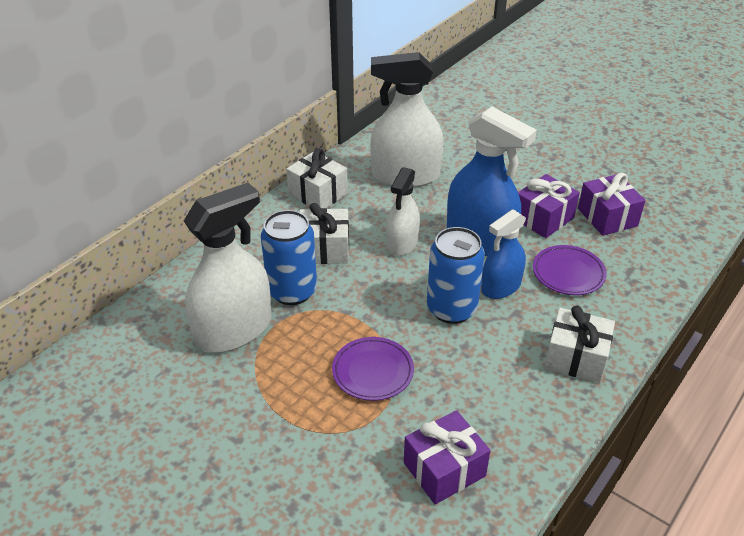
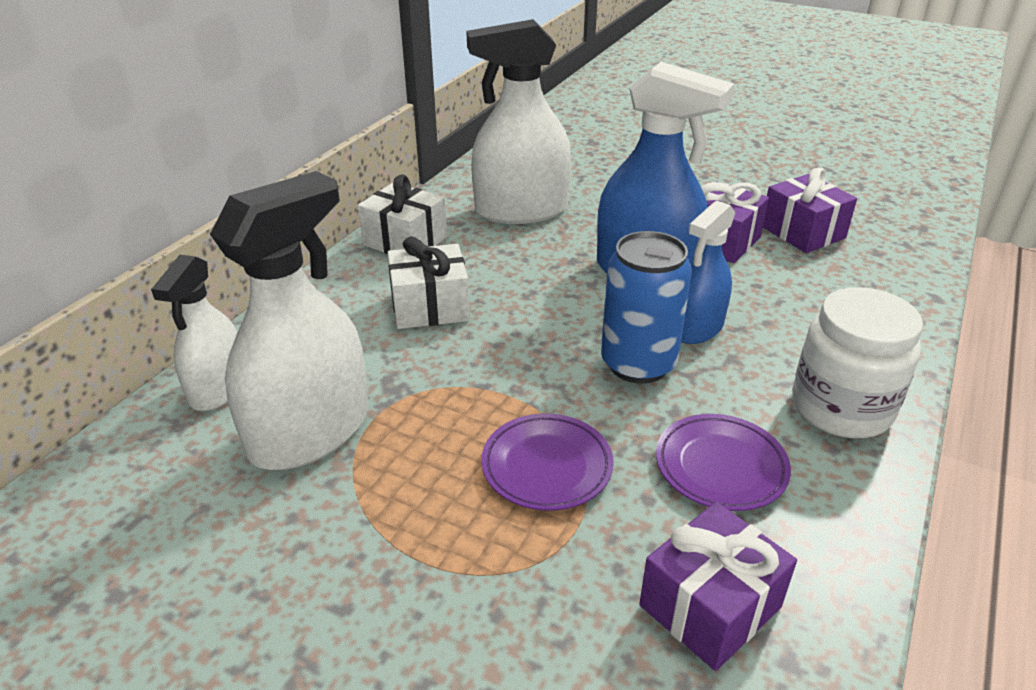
camera: 10 degrees left, 5 degrees down
(292, 291) = (393, 366): blue can -> none
(402, 243) = (540, 288): white spray bottle -> white spray bottle (218, 388)
(568, 273) = (782, 301): purple plate -> purple plate (720, 466)
(576, 358) = (841, 408): white gift -> white jar

